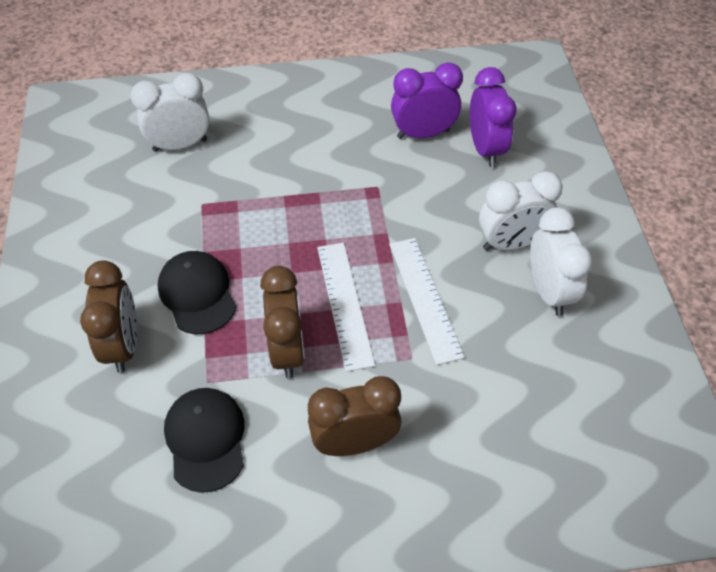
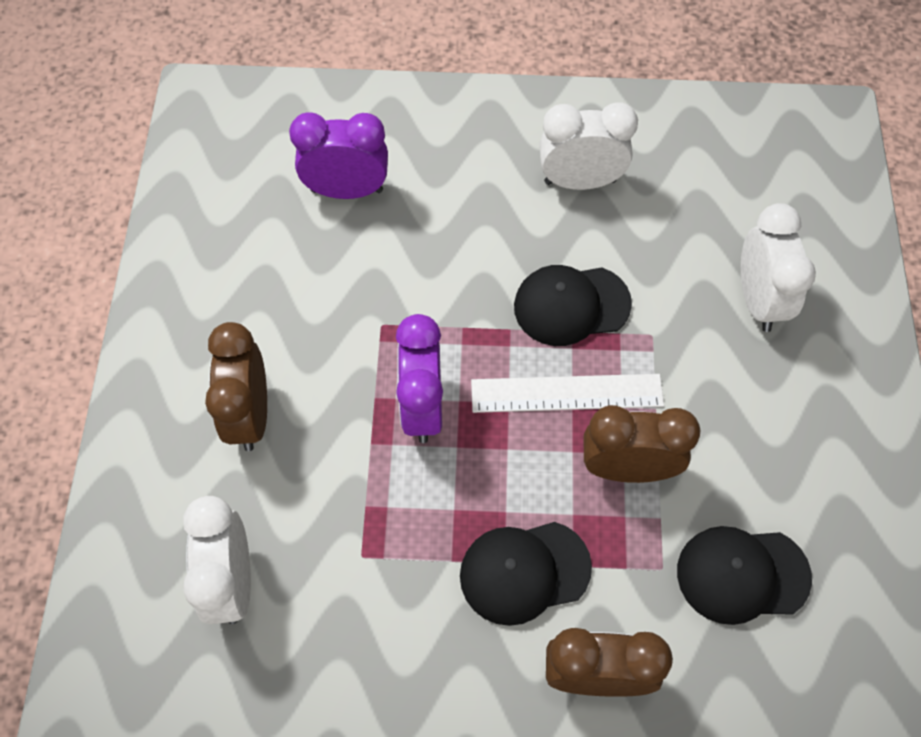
camera: 80 degrees left, 10 degrees up
(354, 443) = (756, 411): brown clock -> brown clock (250, 415)
(423, 134) = (300, 254): purple clock -> purple clock (422, 407)
(425, 298) = (571, 305): white ruler -> black cap
(511, 243) = (505, 200): white clock -> white clock (758, 300)

